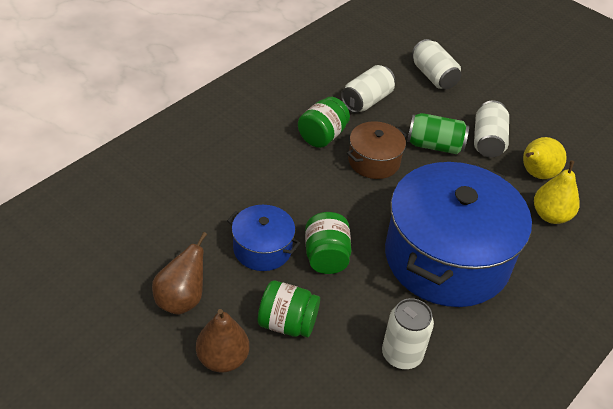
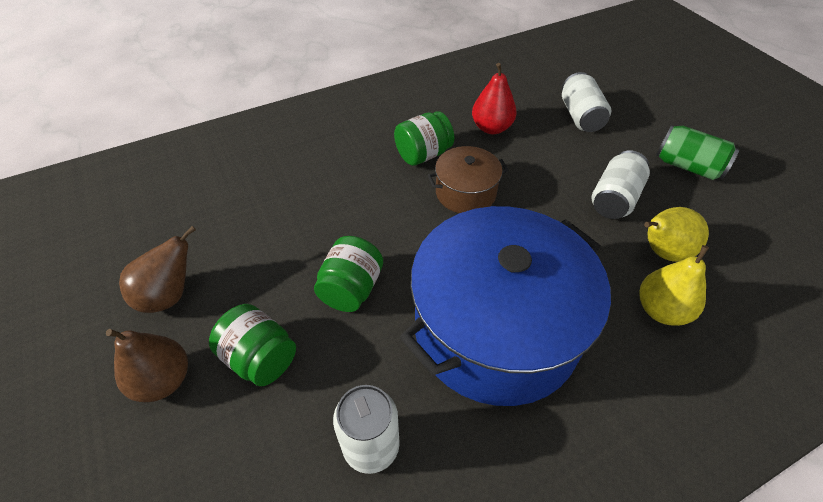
camera: 25 degrees right, 5 degrees up
(262, 249) = (288, 261): blue pot -> none
(366, 101) = (491, 128): white can -> red pear
(434, 145) = (546, 190): green can -> green can (688, 166)

